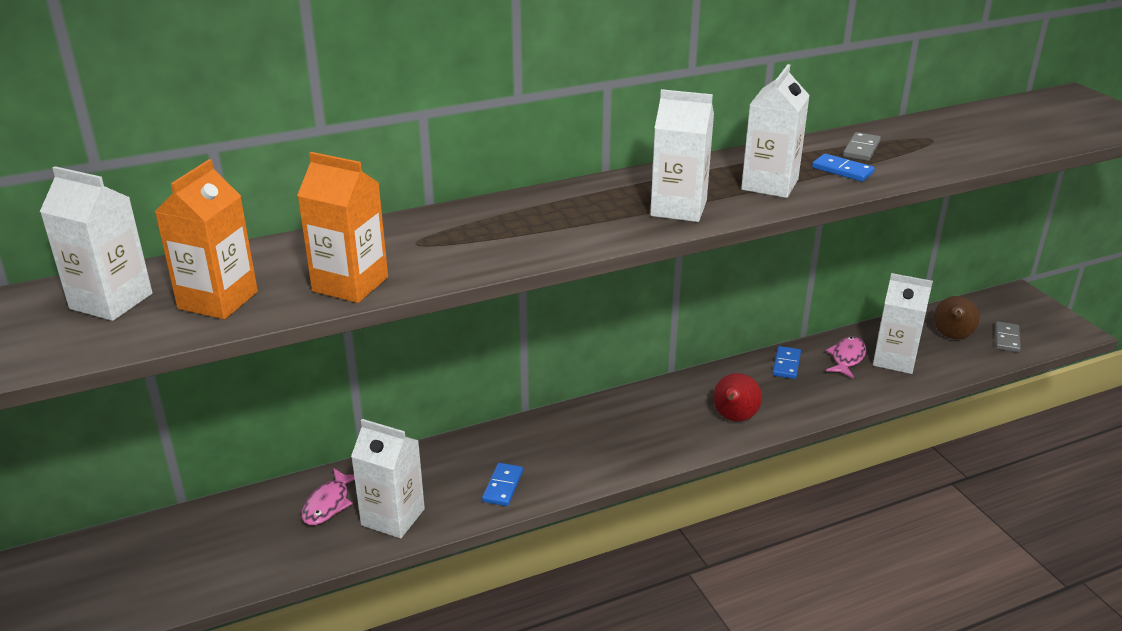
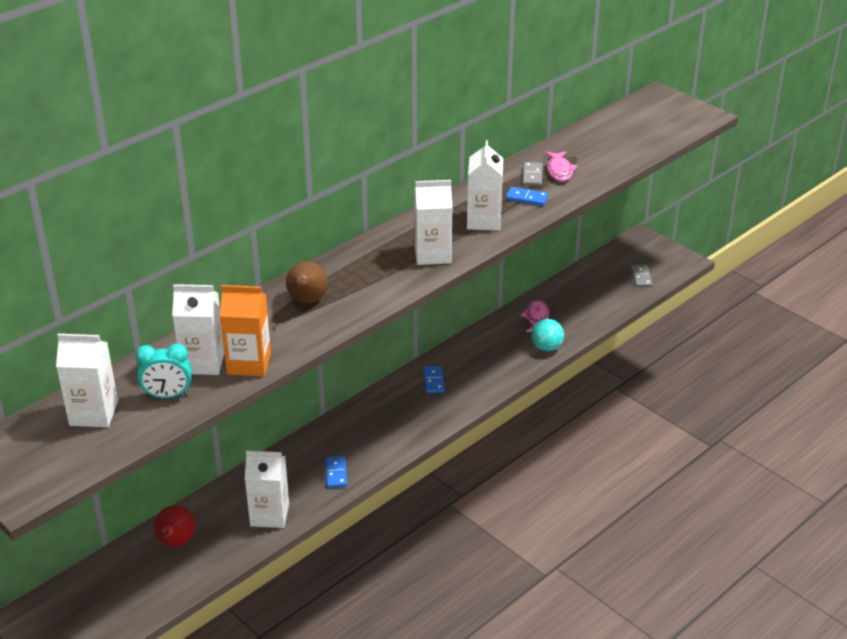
camera: 20 degrees left, 5 degrees up
(218, 300) = (168, 395): orange carton -> turquoise clock
(328, 504) = (217, 517): pink fish -> pink fish (559, 170)
(734, 418) = (475, 384): red pear -> red pear (176, 543)
(786, 364) = (496, 333): blue domino -> blue domino (433, 381)
(848, 395) = (546, 347): none -> turquoise ball
(894, 359) = (570, 311): white carton -> white carton (203, 362)
(951, 337) = (603, 284): brown pear -> brown pear (307, 301)

